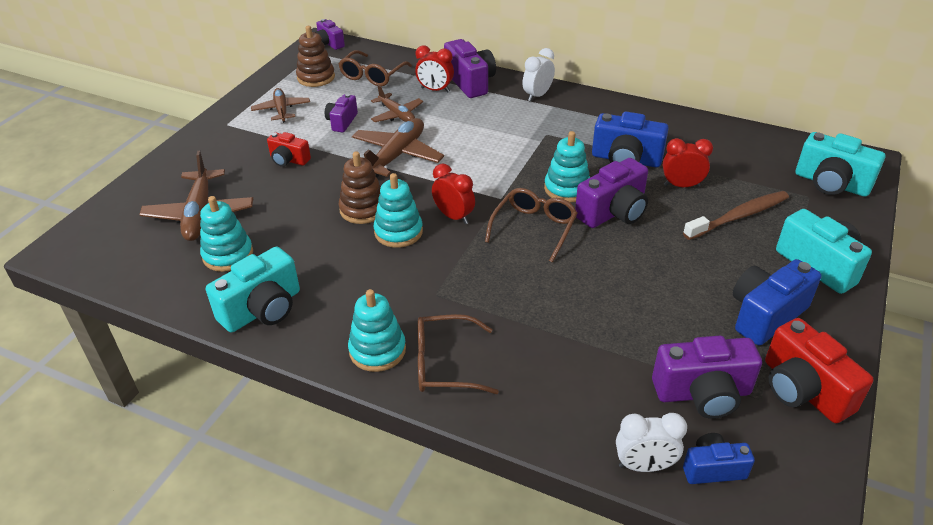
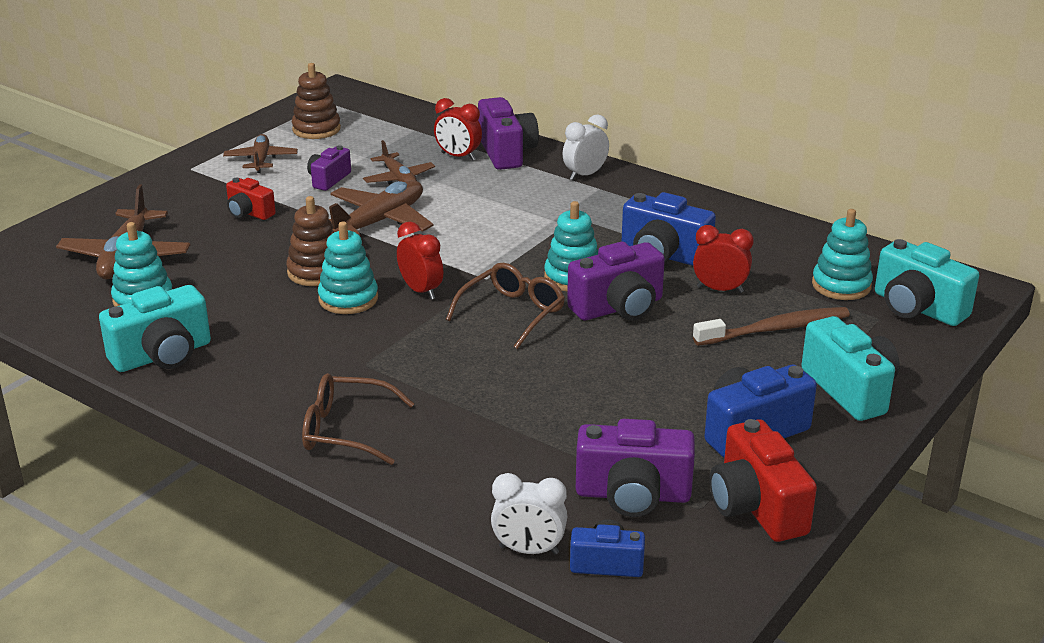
camera: 10 degrees right, 10 degrees down
(329, 44) = (348, 93): purple camera -> none
(372, 76) = (386, 134): brown glasses -> none
(377, 350) = (275, 408): turquoise stacking toy -> turquoise stacking toy (841, 285)

